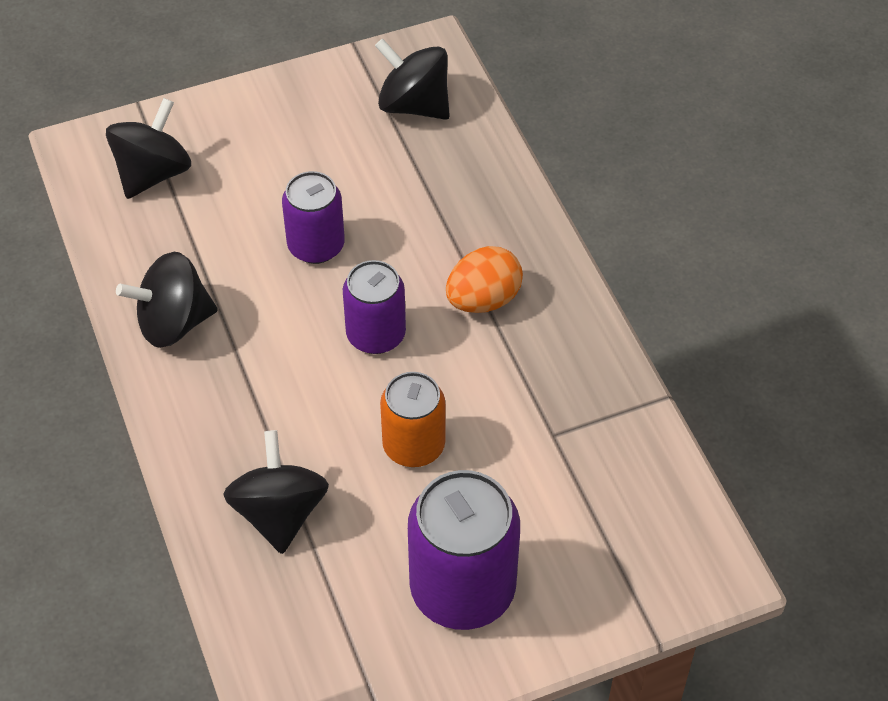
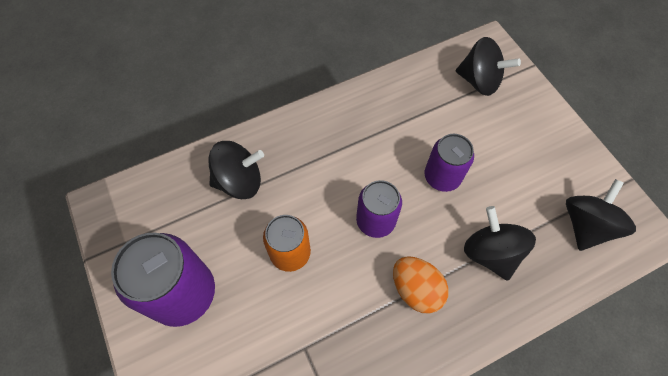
camera: 85 degrees right, 10 degrees up
(173, 323) = (369, 108): black spinning top -> black spinning top (490, 253)

